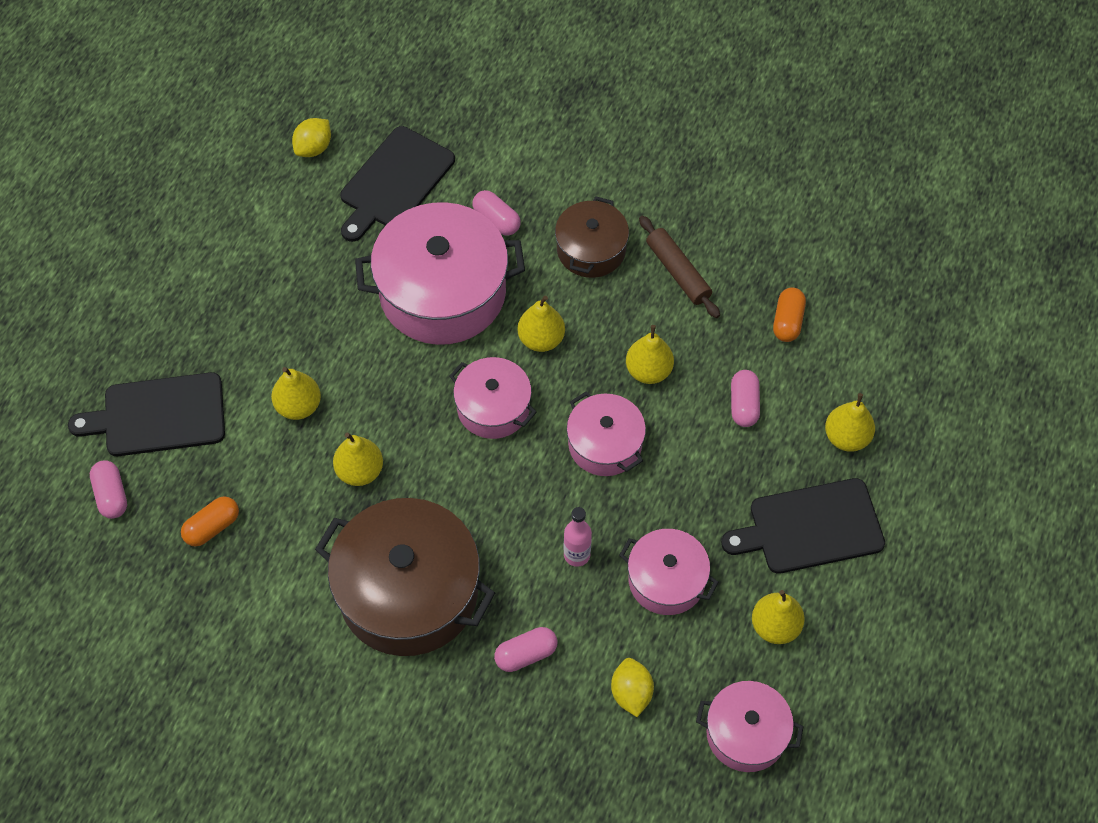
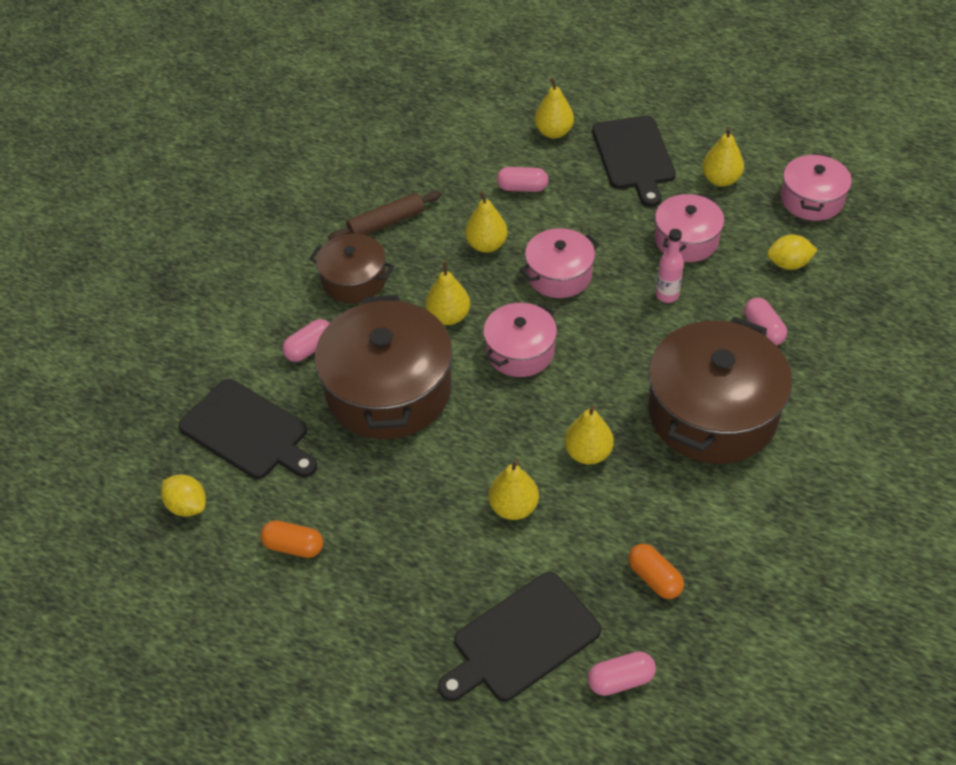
camera: 85 degrees left, 10 degrees down
(158, 416) = (521, 640): black cutting board -> black cutting board turned 60 degrees clockwise
(442, 292) = (389, 390): pink pot -> brown pot
(787, 321) = (443, 159): orange capsule -> orange capsule (294, 546)

